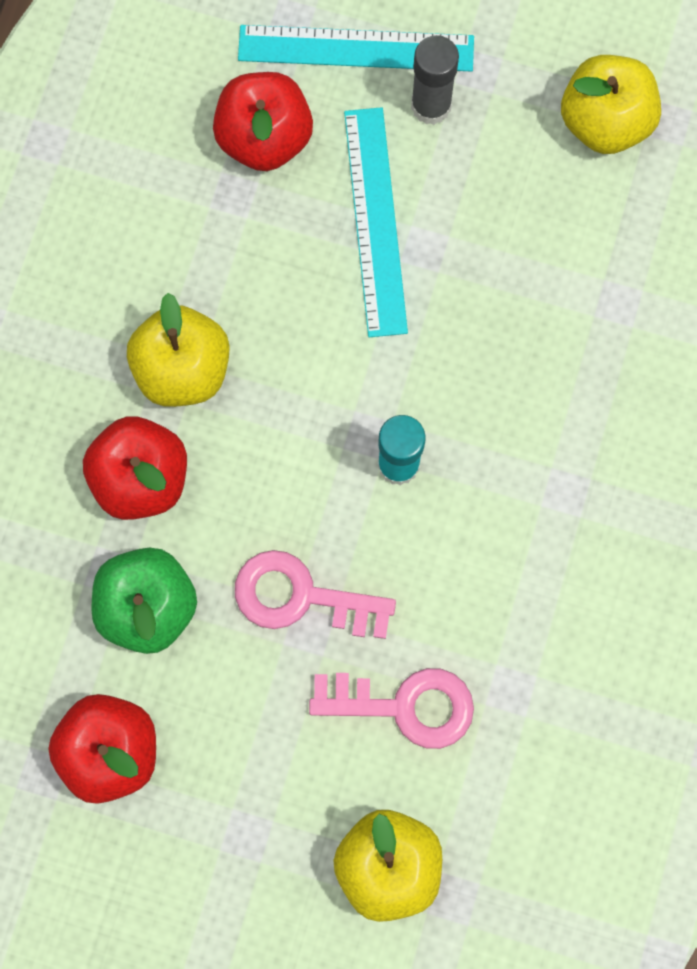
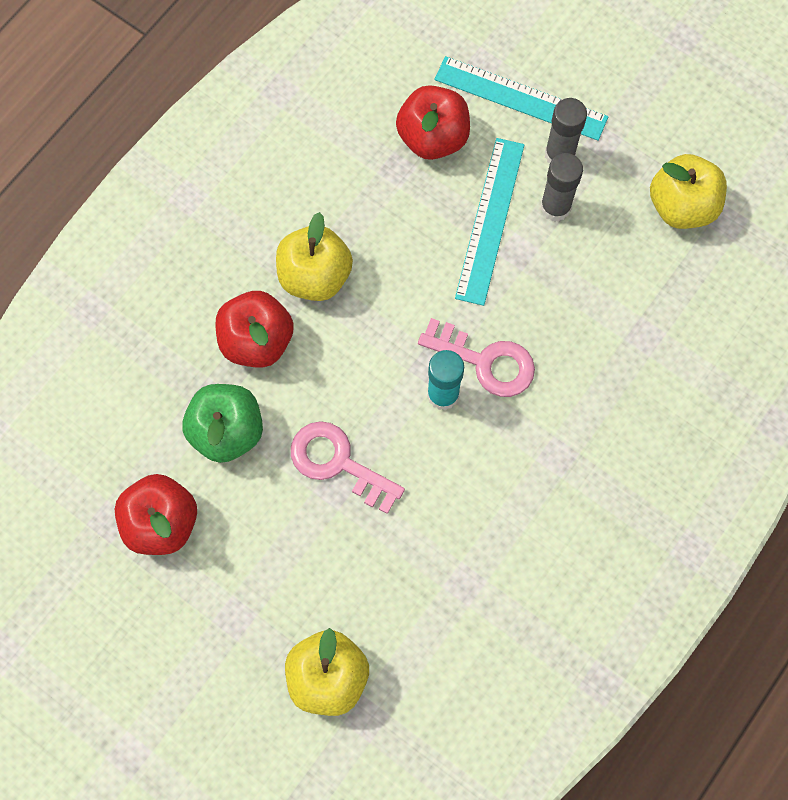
camera: 20 degrees right, 5 degrees down
(404, 705) = (383, 566): pink key -> pink key (485, 361)
(450, 176) = (555, 207): none -> grey glue stick

